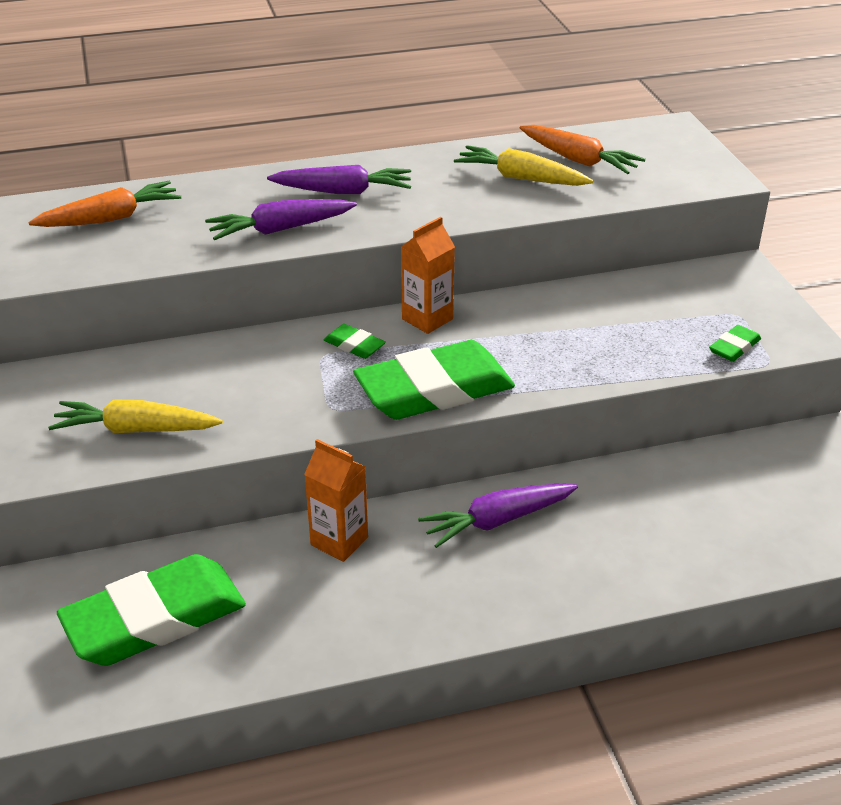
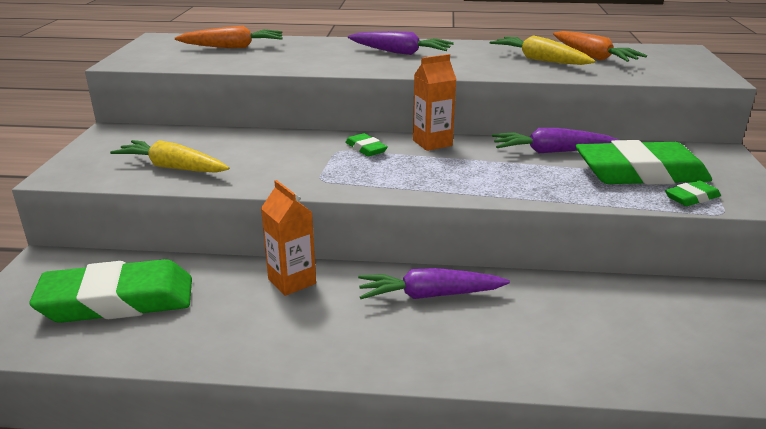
camera: 20 degrees right, 10 degrees down
(280, 229) = (339, 63): purple carrot -> purple carrot (551, 152)
(434, 390) = (408, 182): green eraser -> green eraser (640, 173)

